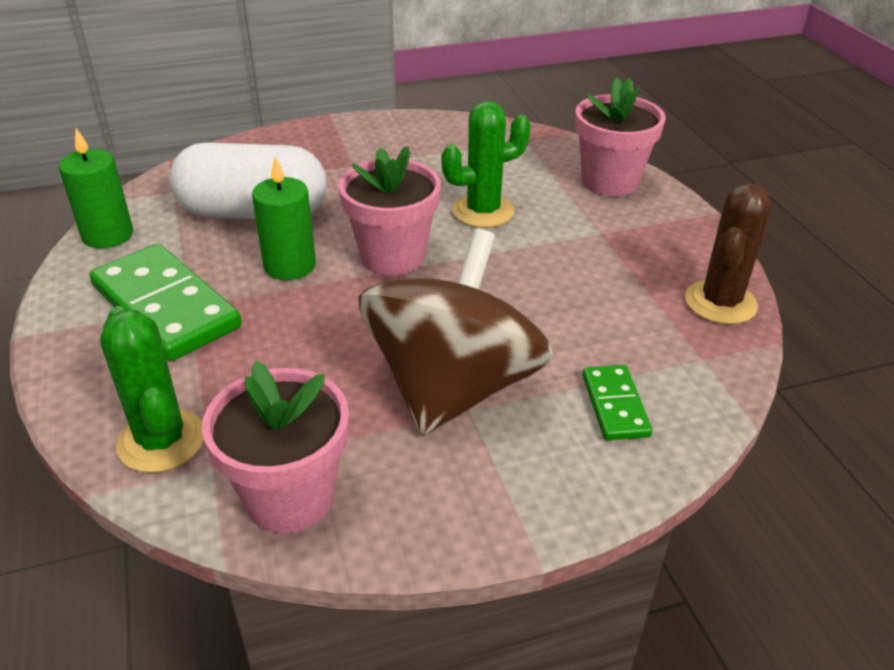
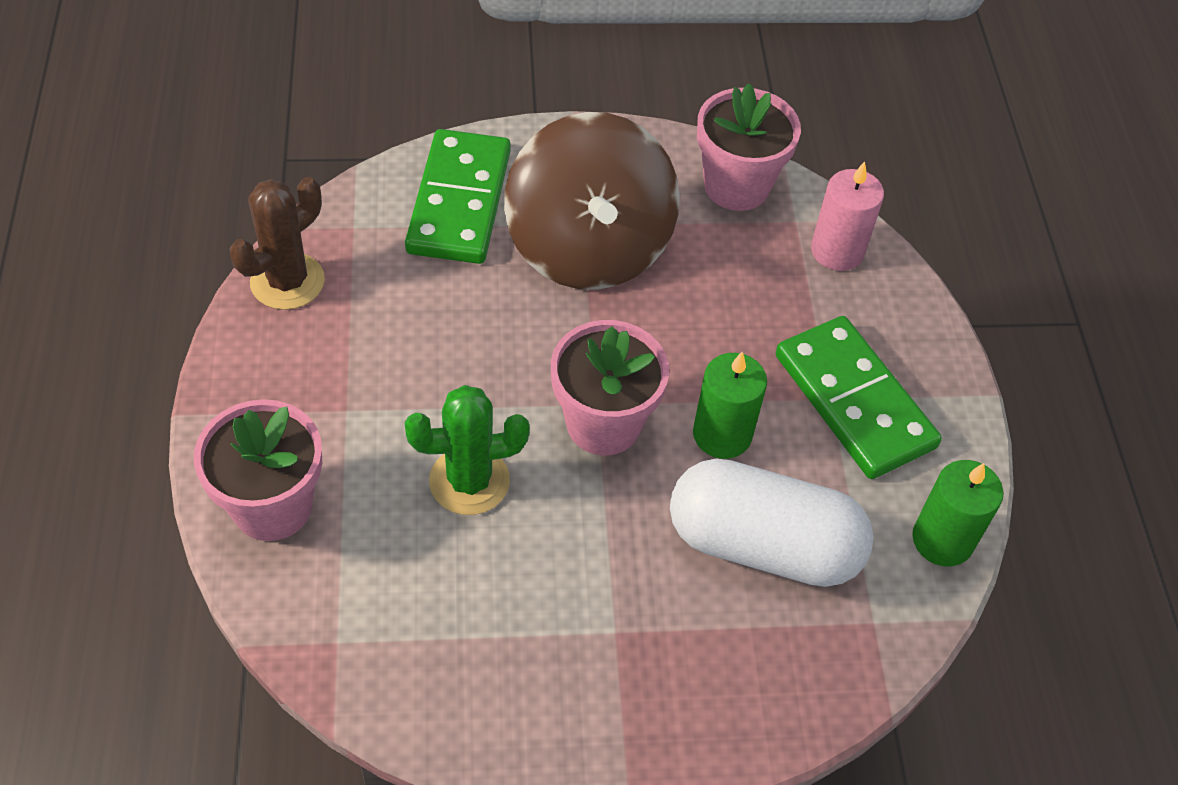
camera: 170 degrees left, 15 degrees up
(161, 441) = (837, 251): green cactus -> pink candle
(453, 387) = (588, 247): brown spinning top -> brown spinning top turned 45 degrees counterclockwise
(615, 405) = (459, 201): green domino -> green domino, size x1.95

